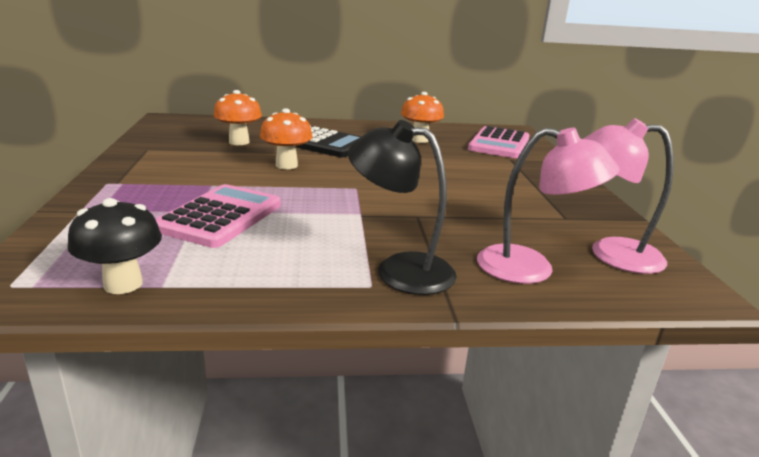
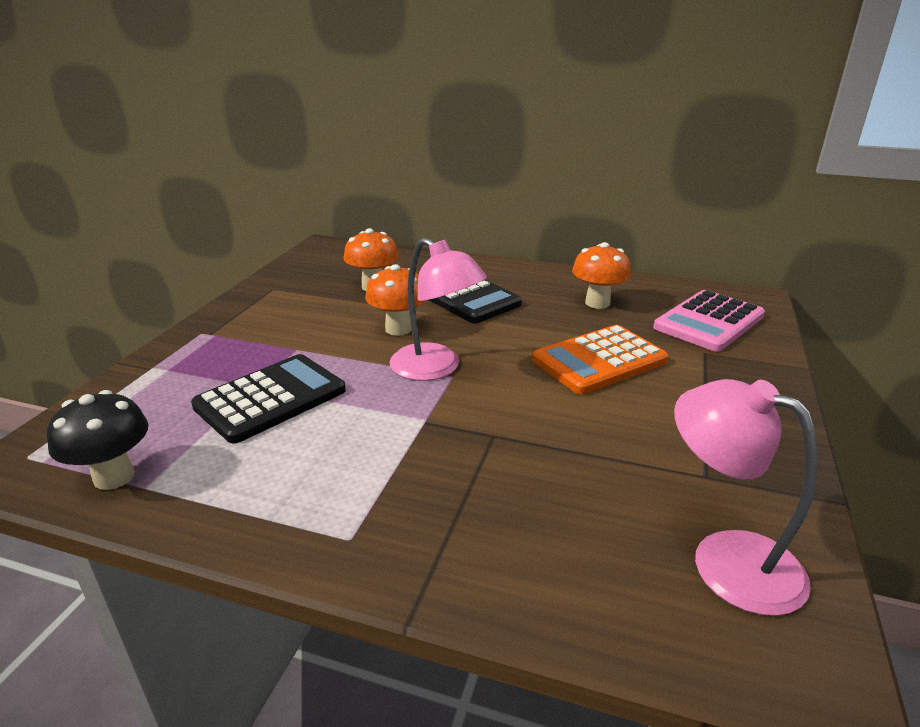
camera: 25 degrees right, 5 degrees up
(220, 217) = (271, 398): pink calculator -> black calculator
(399, 270) = (402, 521): black lamp -> none
(450, 169) = (599, 360): none -> orange calculator
(531, 268) = (577, 559): pink lamp -> pink lamp (436, 368)

